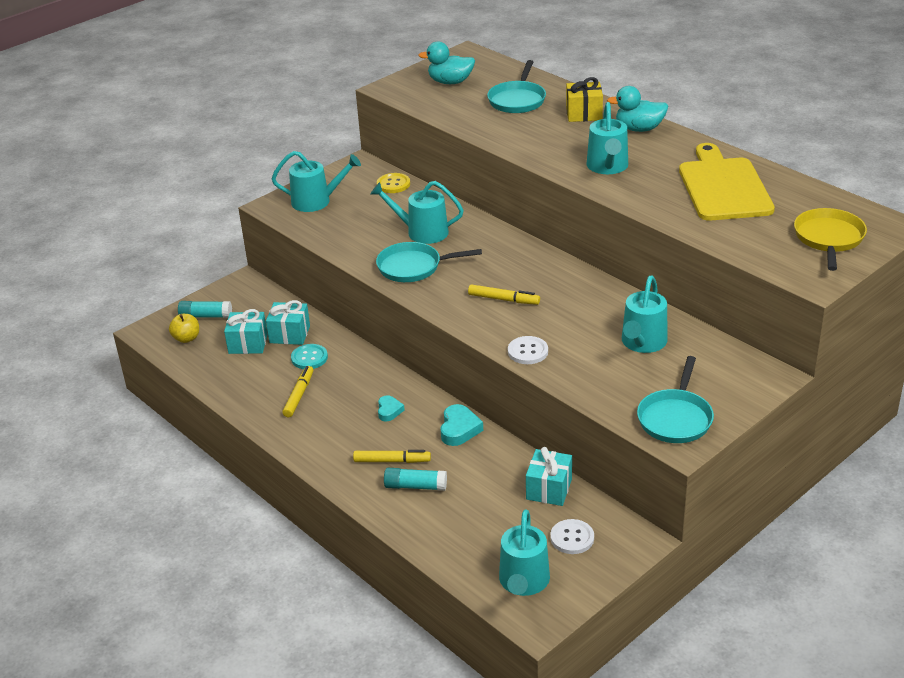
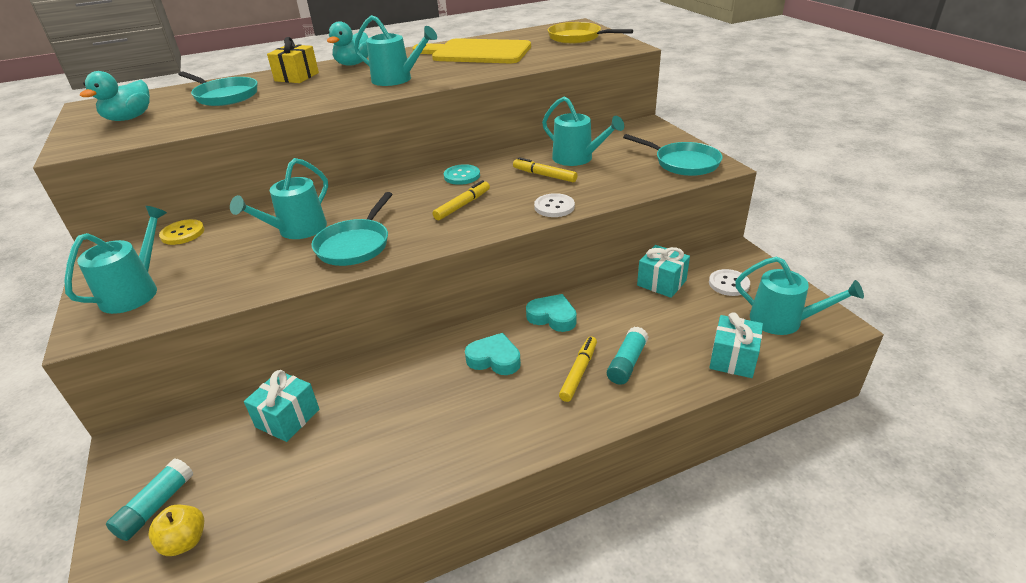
camera: 70 degrees left, 0 degrees up
(248, 344) = (267, 465): turquoise gift -> turquoise gift (733, 359)
(299, 395) = (415, 430): yellow marker -> yellow marker (544, 175)
(309, 358) = (350, 408): turquoise button -> turquoise button (462, 176)
(389, 411) = (494, 359): turquoise heart -> turquoise heart, size x1.55

